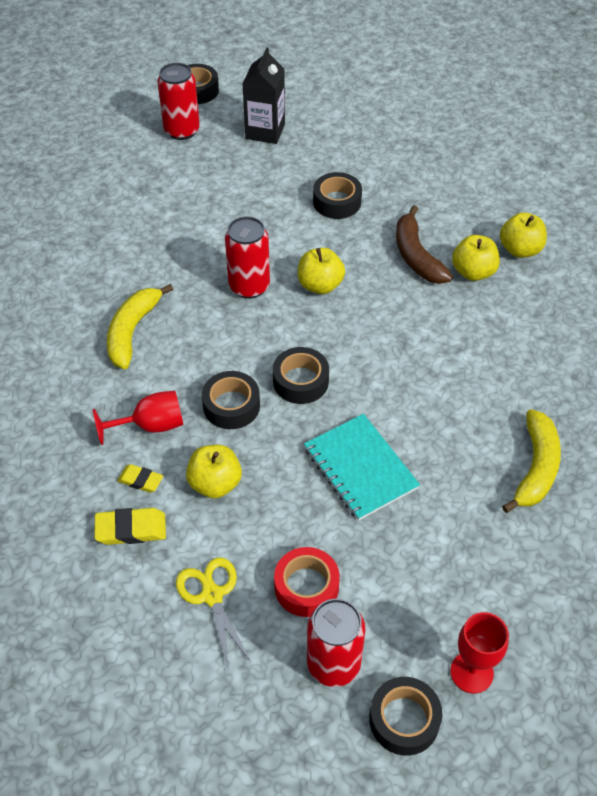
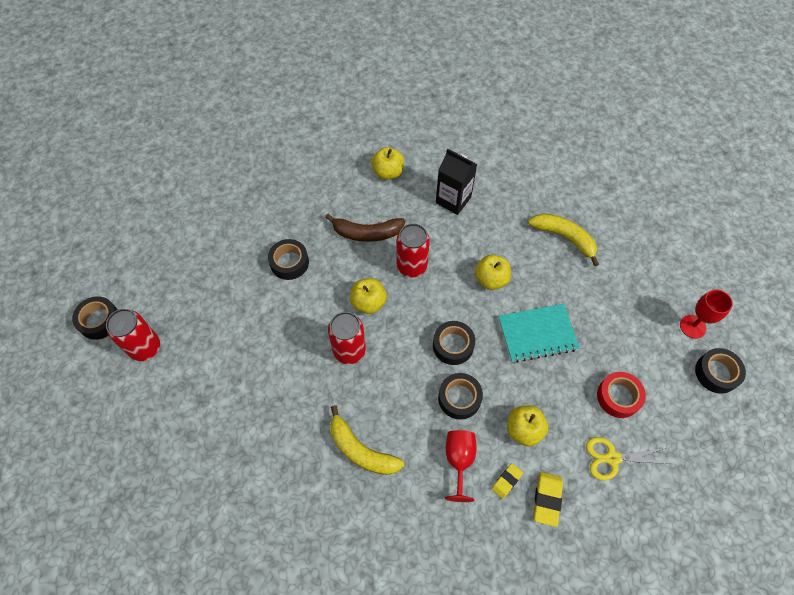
camera: 70 degrees left, 10 degrees up
(265, 131) = (183, 285): black carton -> black carton (453, 200)
(333, 664) = (675, 399): red can -> red can (411, 266)
(473, 272) = (396, 206): yellow apple -> yellow apple (491, 279)

